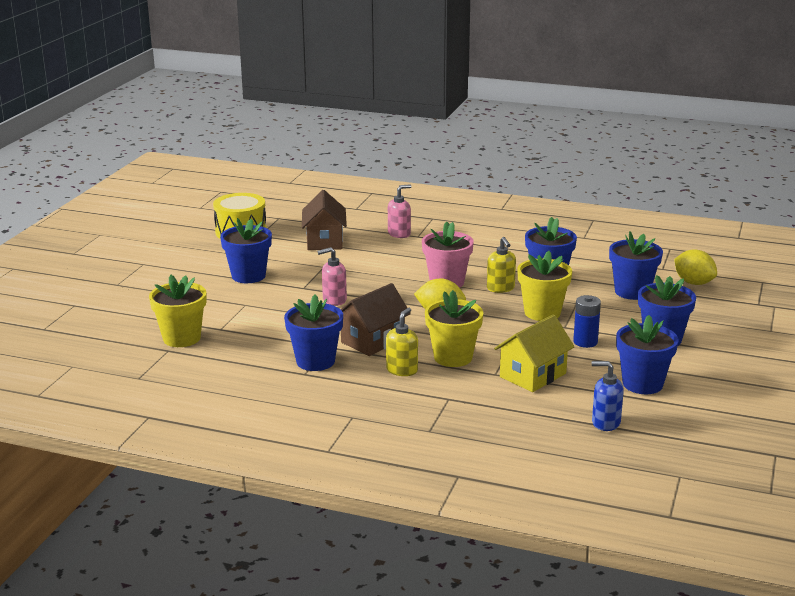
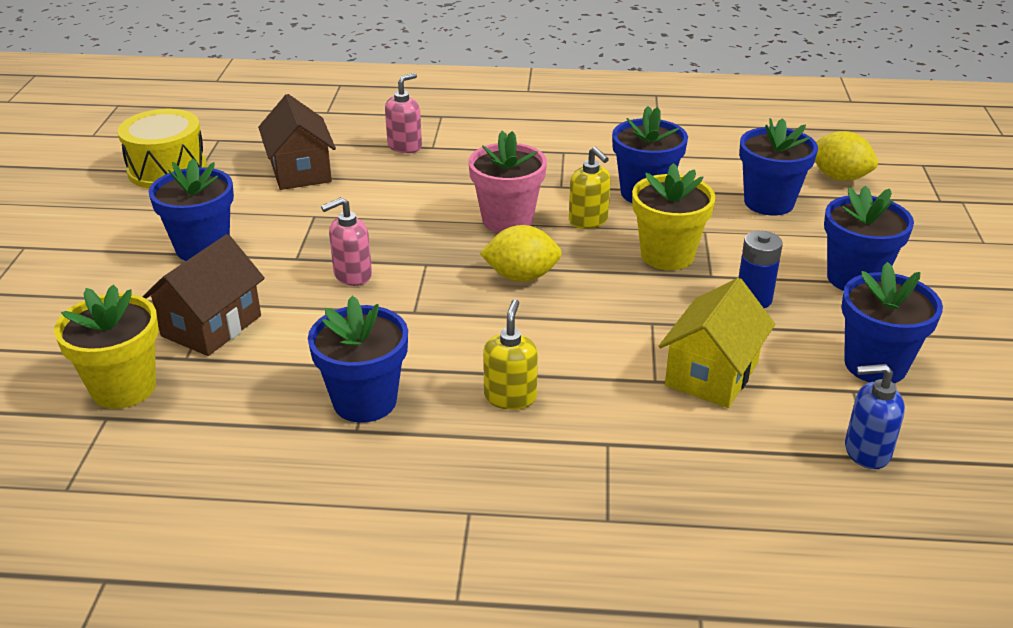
camera: 15 degrees left, 10 degrees up
(373, 341) = (441, 345): brown house -> brown house (211, 326)
(453, 357) = (577, 358): yellow flower pot -> none

